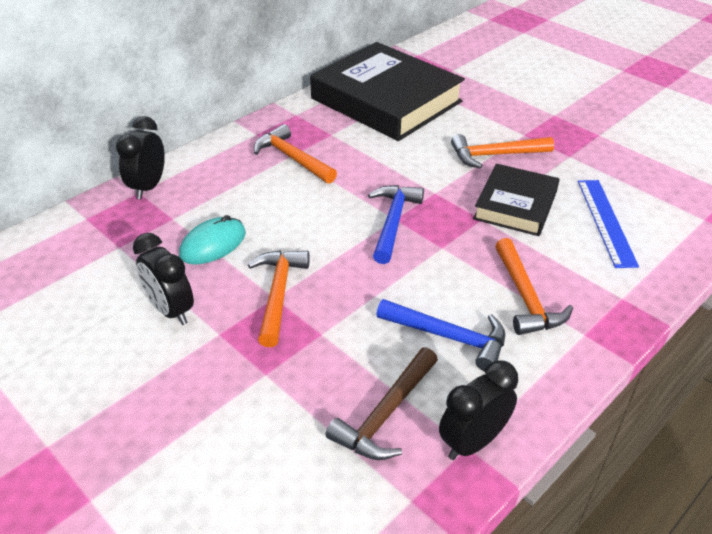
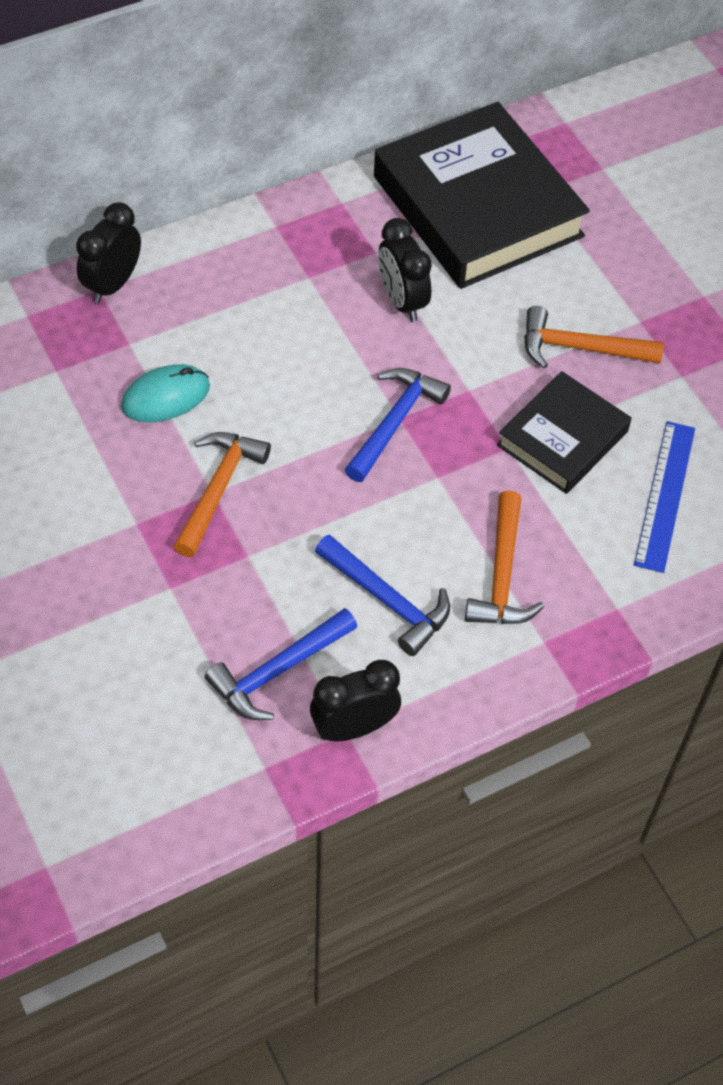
camera: 15 degrees right, 15 degrees up
(171, 310) = (93, 477): black clock -> black clock (402, 301)
(292, 158) = (308, 282): orange hammer -> none
(385, 415) = (277, 671): brown hammer -> blue hammer

